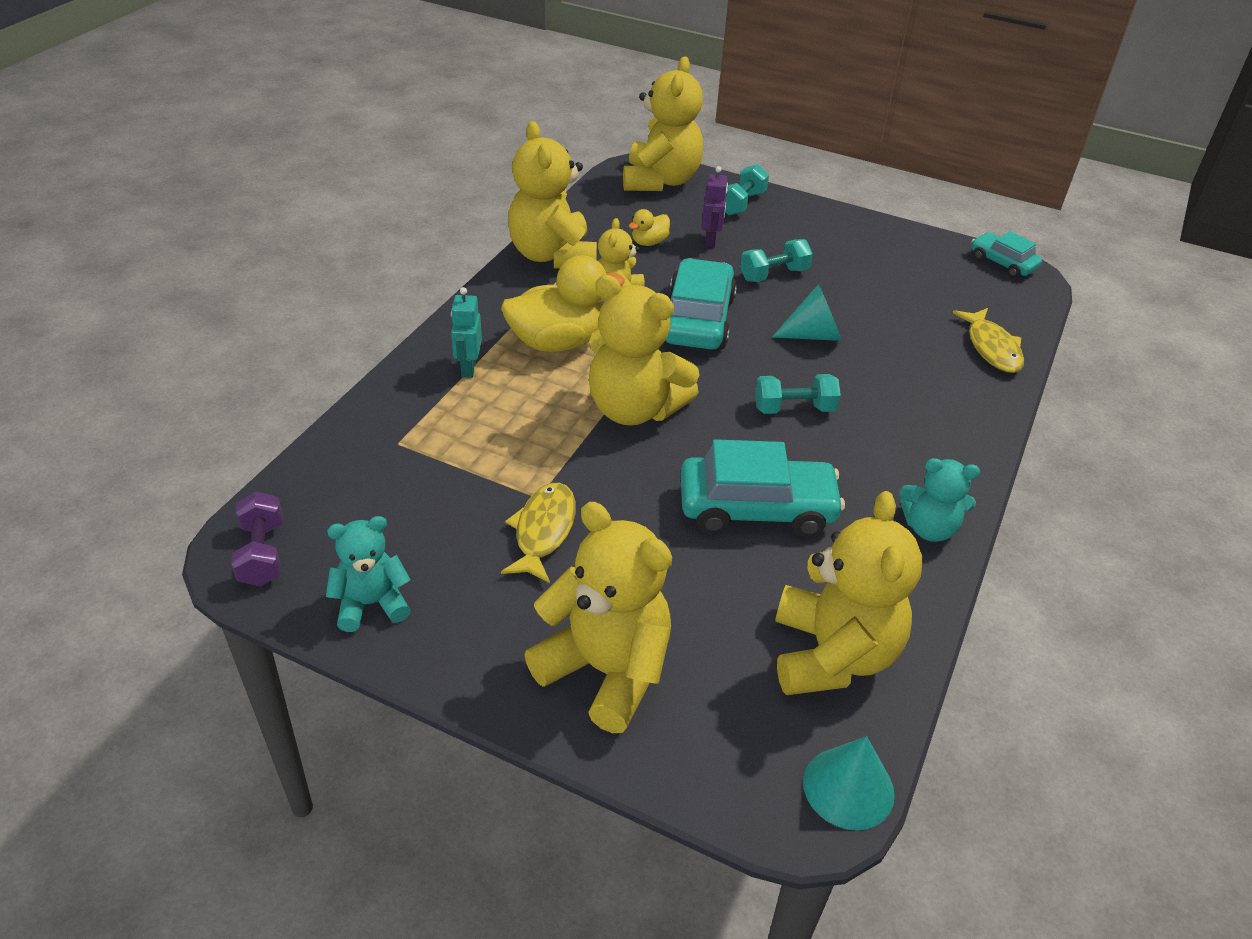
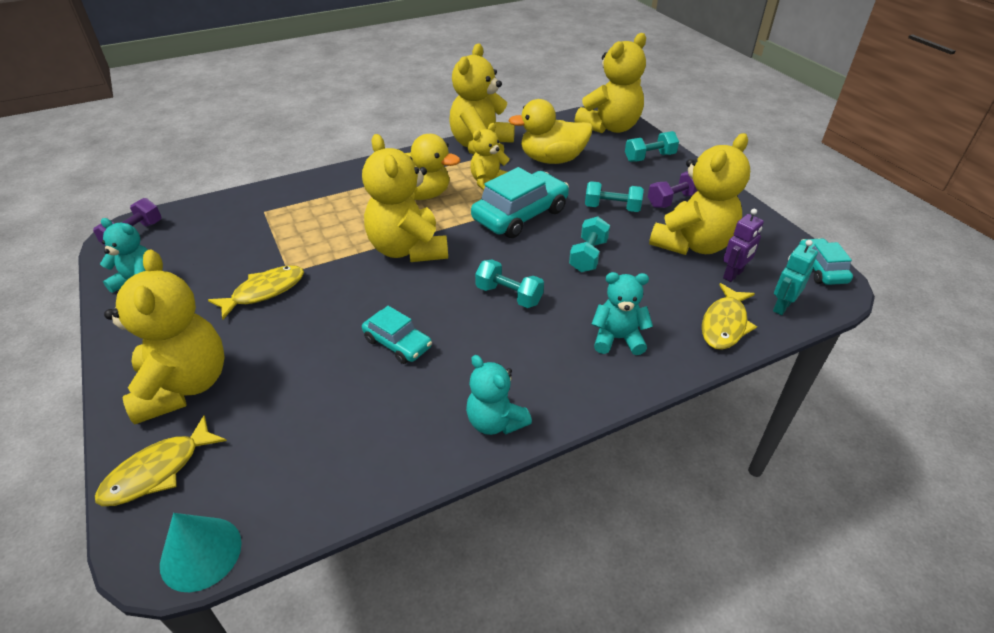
camera: 40 degrees right, 0 degrees up
(468, 368) = (351, 189): turquoise robot -> turquoise robot (781, 306)
(649, 242) = (552, 159): yellow duck -> yellow duck, size x2.09
(705, 757) = (158, 471): none -> yellow fish
(710, 241) = (595, 173): purple robot -> purple robot (733, 275)
(757, 508) = (397, 343): turquoise car -> turquoise car, size x0.57
(813, 335) = (588, 256): turquoise cone -> turquoise dumbbell
(818, 244) = (673, 200): none -> purple dumbbell
(832, 655) = (313, 462): yellow teddy bear -> yellow teddy bear (692, 244)
(931, 403) = (617, 338): none -> turquoise teddy bear

